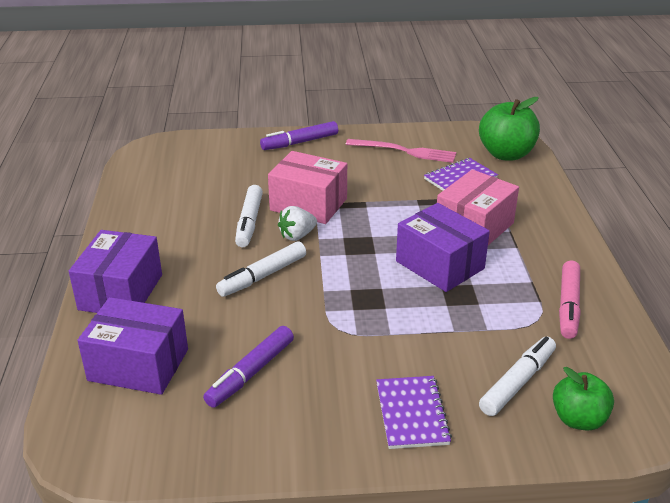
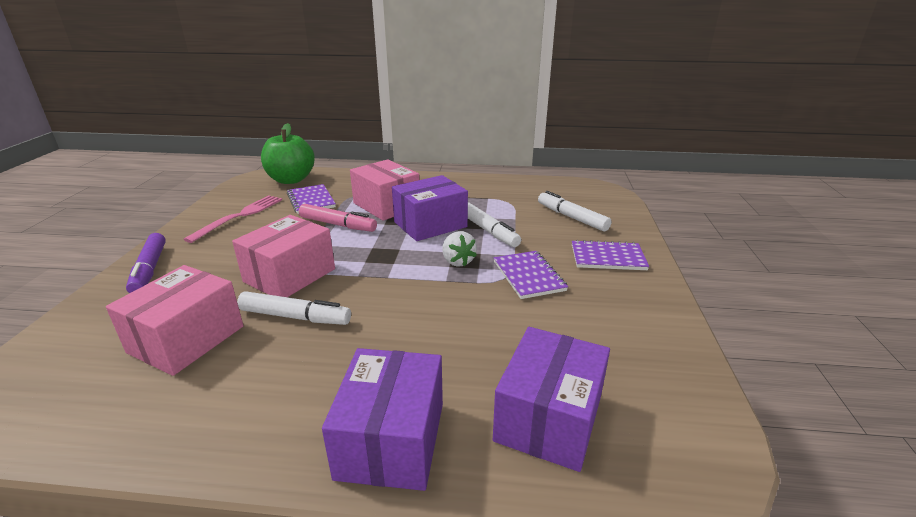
camera: 80 degrees left, 5 degrees down
(121, 292) = (391, 440): purple box -> purple box turned 75 degrees clockwise
(216, 186) = (187, 339): none -> pink box
(250, 373) = (563, 331): purple marker -> none
(262, 276) = (407, 314): white marker -> white marker (488, 231)
(297, 236) = (345, 287): white strawberry -> white strawberry (457, 261)
(347, 346) = (528, 276): none -> purple notebook
(568, 306) = (495, 191): pink marker -> pink marker (338, 225)
(578, 419) = (604, 206): green apple -> none

